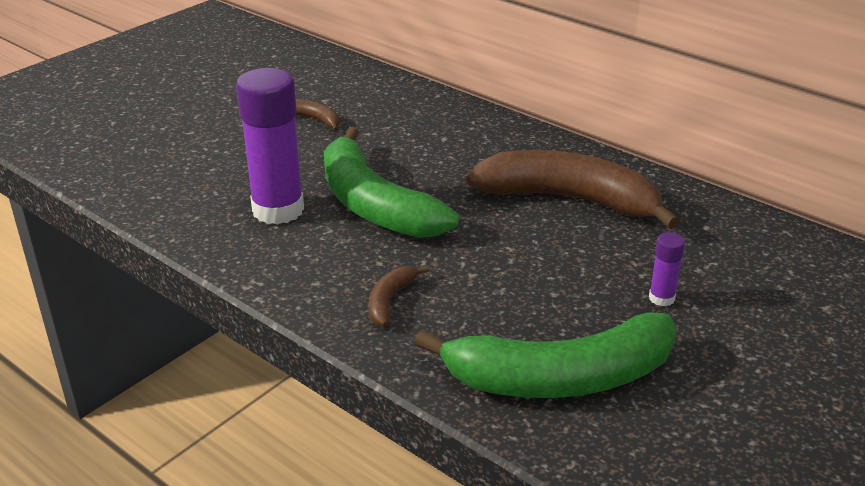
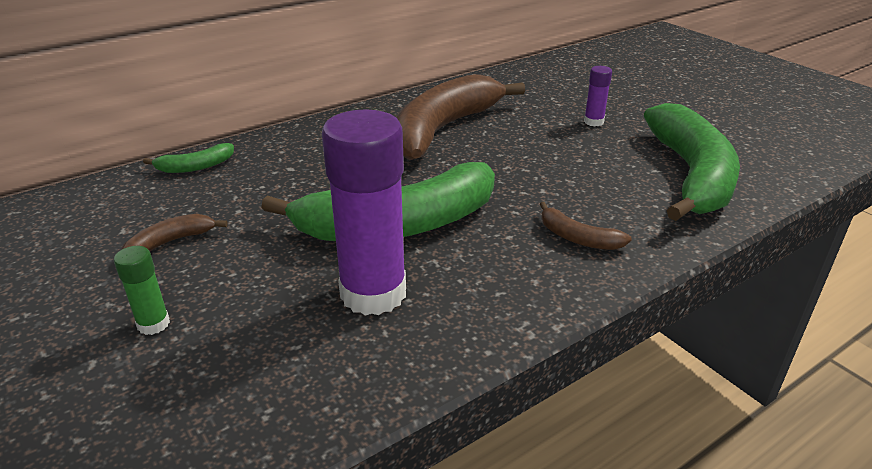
camera: 75 degrees left, 0 degrees up
(227, 139) = (153, 324): none -> green glue stick
(423, 99) = (195, 167): none -> green banana

